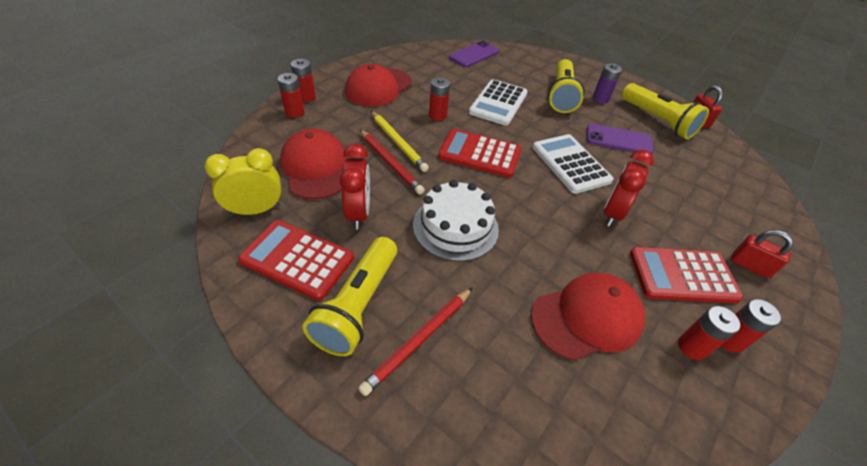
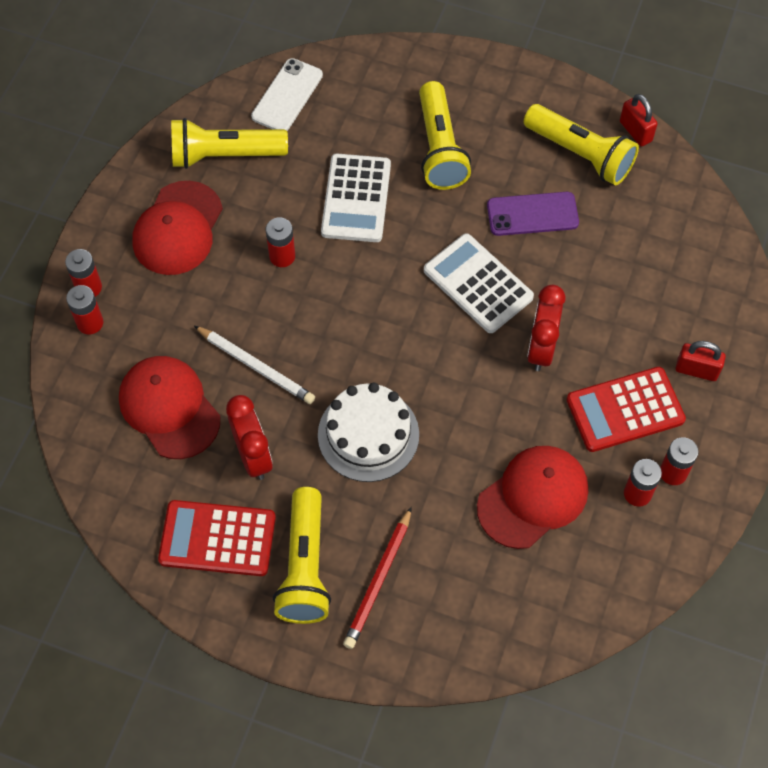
camera: 15 degrees left, 15 degrees up
(256, 210) = (136, 495): yellow clock -> none
(390, 163) = (256, 366): red pencil -> white pencil
(398, 142) = (250, 328): yellow pencil -> none
(425, 67) = (224, 155): none -> yellow flashlight
(474, 54) = (287, 96): purple phone -> white phone
(479, 154) = (360, 309): red calculator -> none
(600, 99) = (496, 134): purple battery -> none

